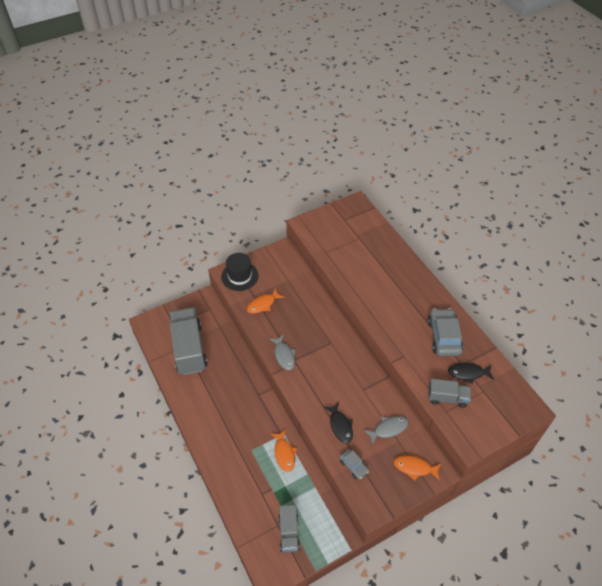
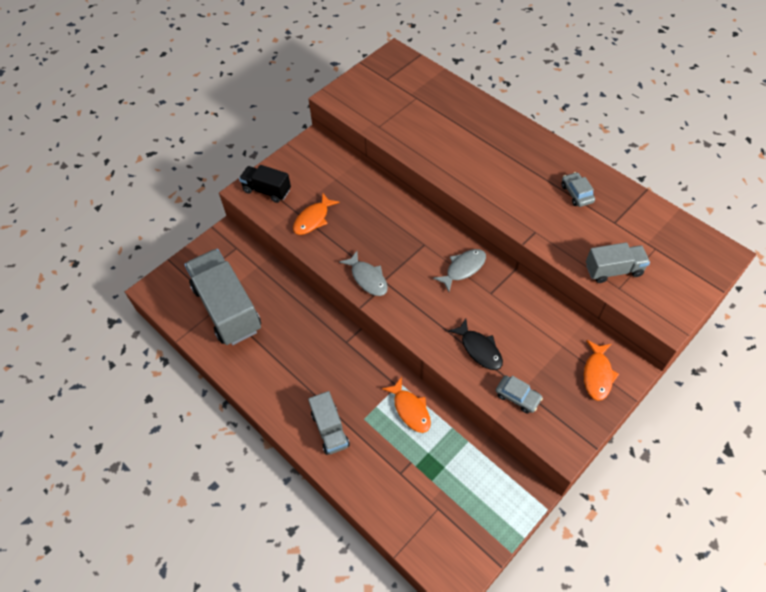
camera: 15 degrees left, 5 degrees up
(239, 276) = (267, 190): black hat -> black truck
(289, 532) = (456, 513): grey truck -> grey truck (330, 429)
(388, 429) = (544, 334): grey fish -> grey fish (463, 268)
(414, 467) = (597, 375): orange fish -> orange fish turned 75 degrees counterclockwise
(444, 337) = (576, 193): grey car -> grey car, size x0.54
(468, 373) = (626, 231): black fish -> none

